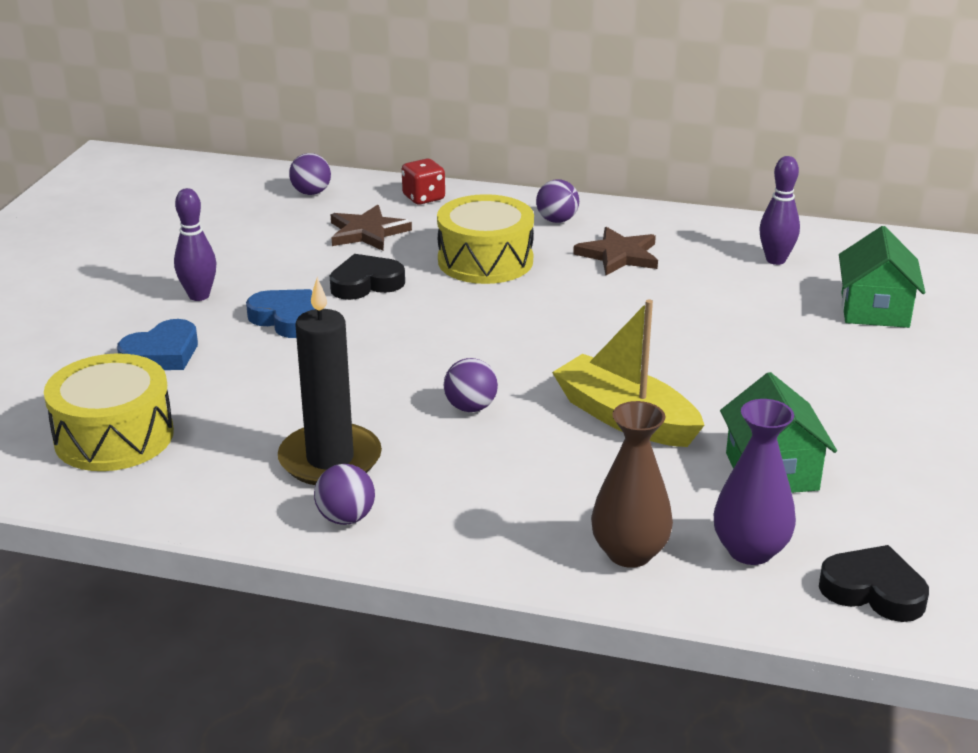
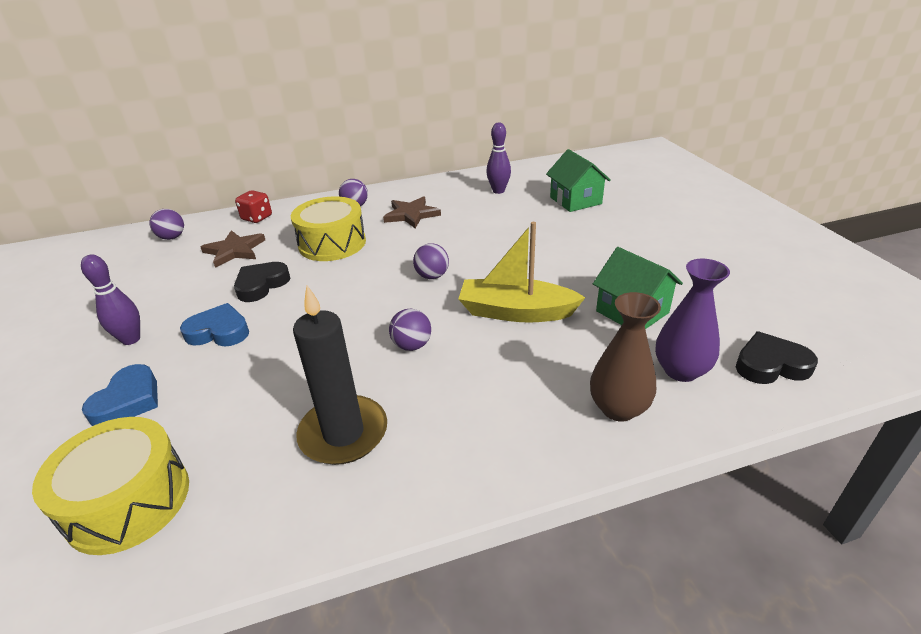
camera: 30 degrees left, 5 degrees up
(346, 518) = (399, 481): purple ball -> purple ball (432, 276)

